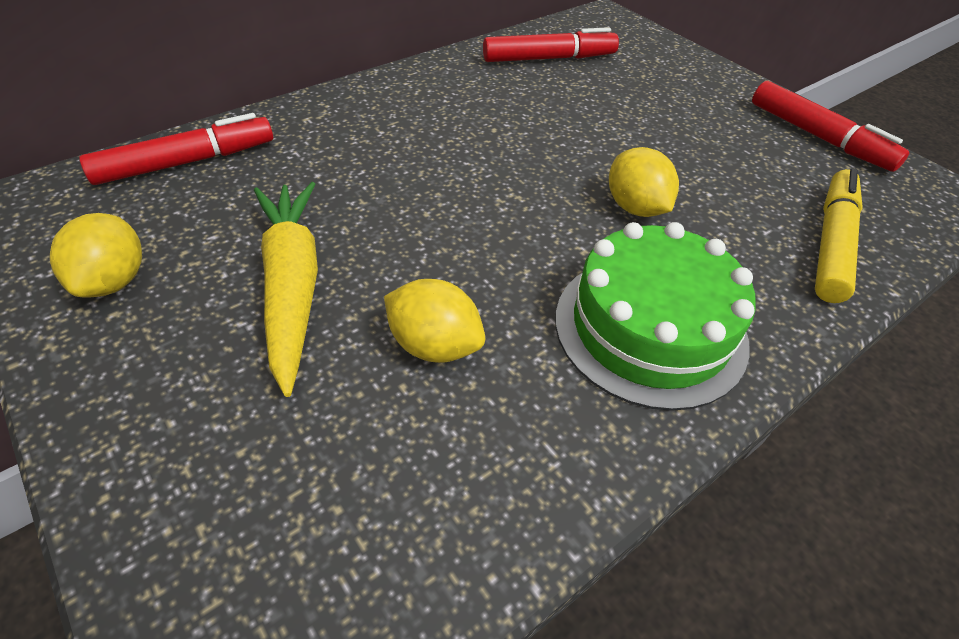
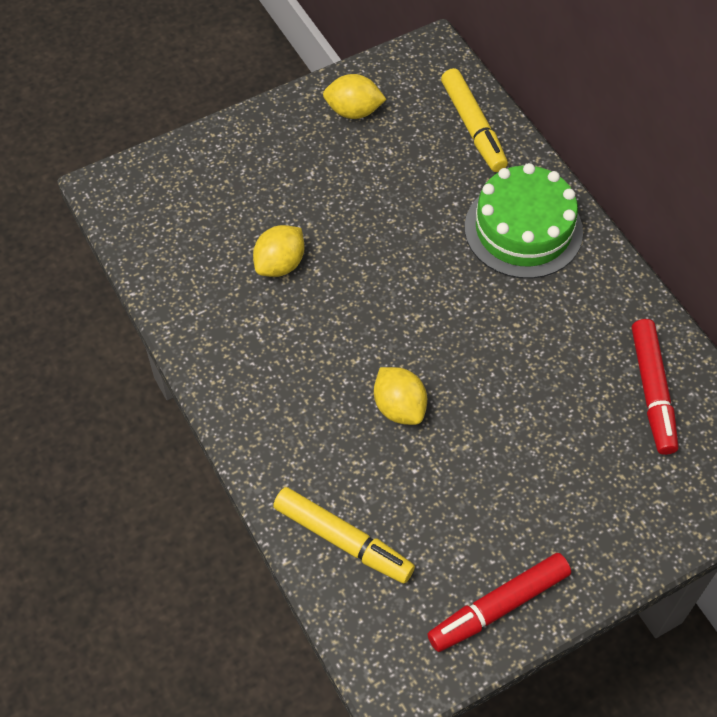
camera: 100 degrees right, 10 degrees up
(186, 162) = (473, 127): red marker -> yellow marker
(292, 286) = (338, 194): yellow carrot -> none
(635, 207) = (399, 407): yellow lemon -> yellow lemon turned 75 degrees clockwise
(650, 328) = (275, 382): green cake -> green cake (523, 229)

